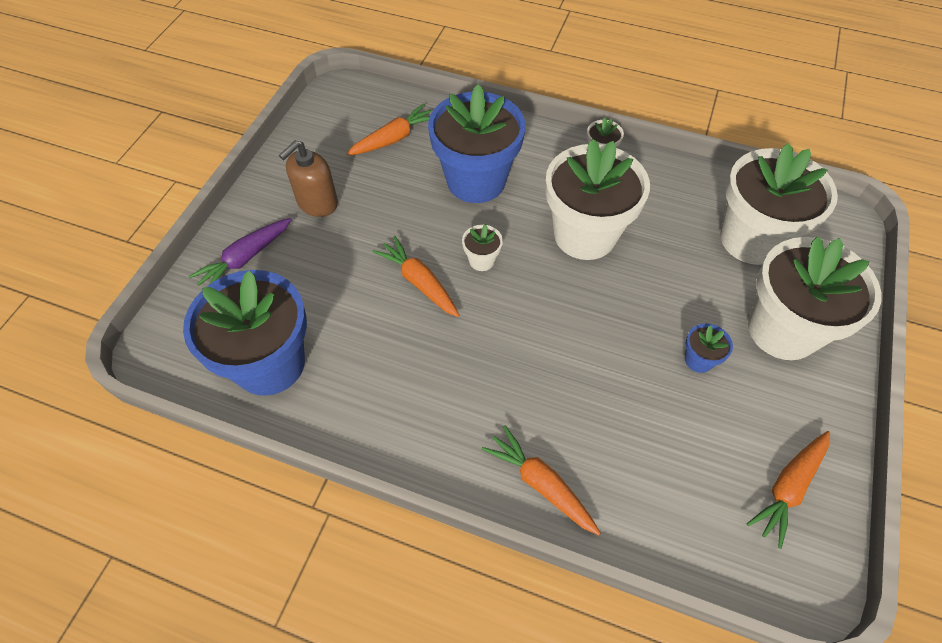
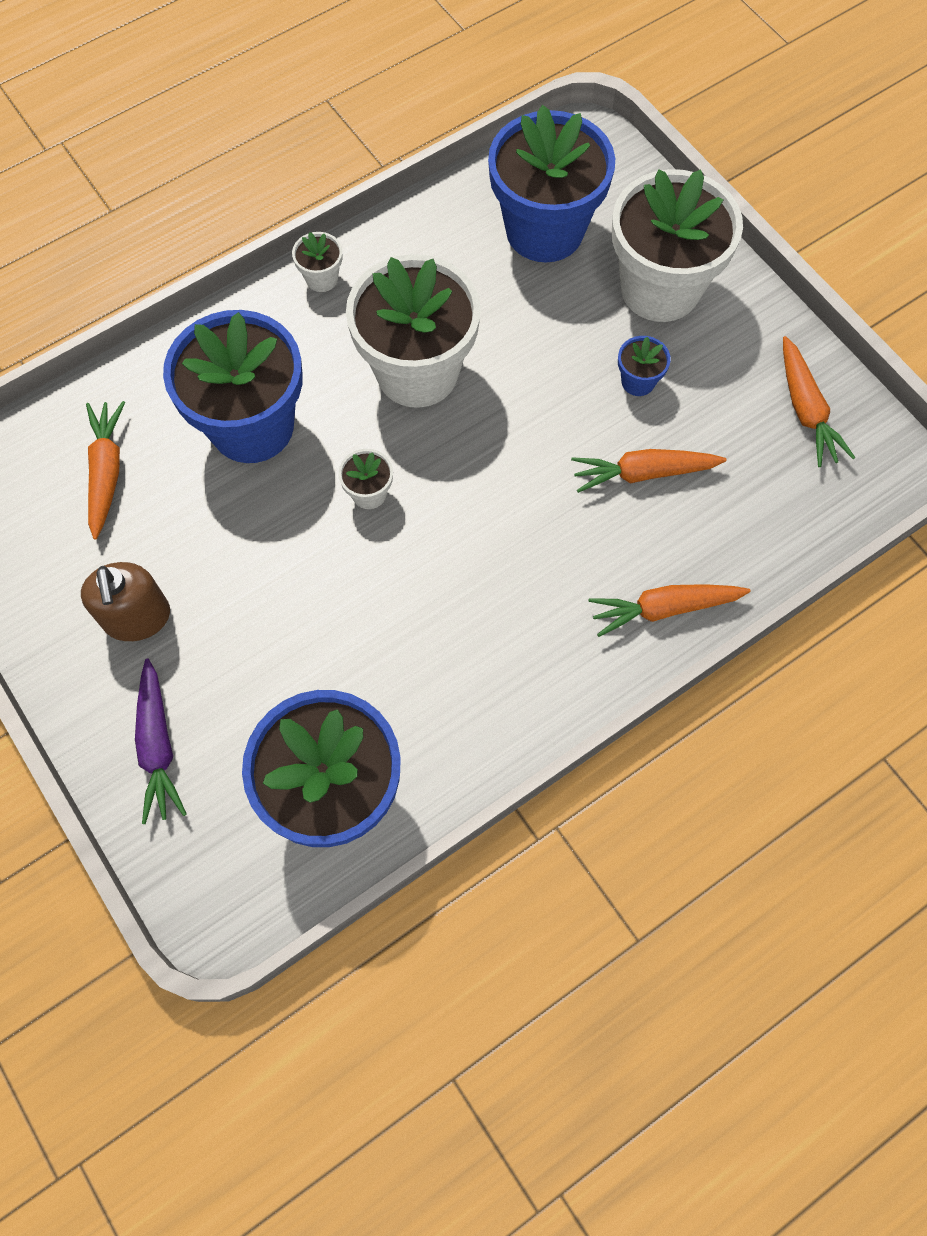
camera: 55 degrees left, 10 degrees up
(419, 282) = (348, 574): orange carrot -> orange carrot (644, 473)
(751, 239) = (544, 230): white flower pot -> blue flower pot

